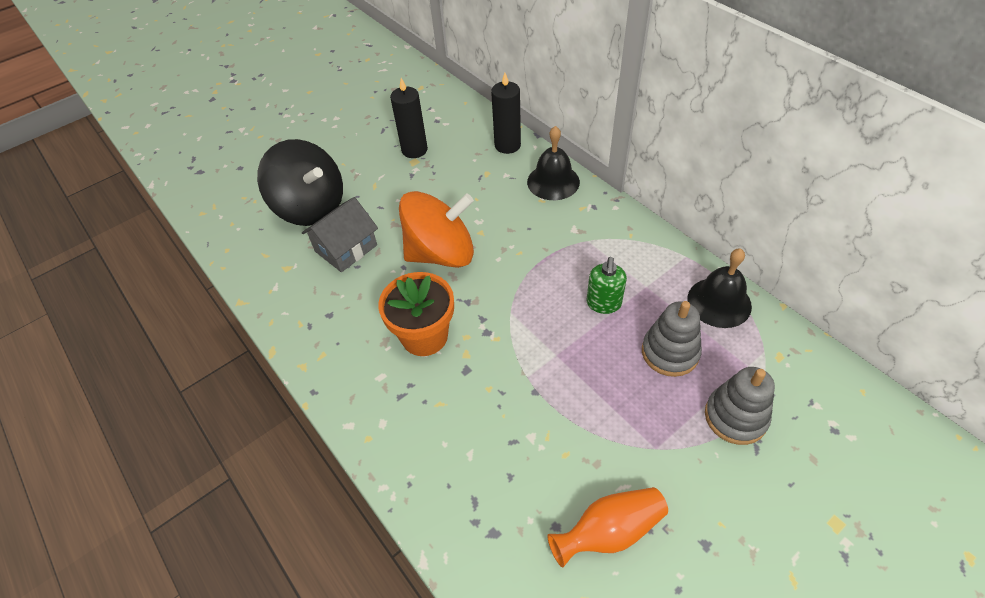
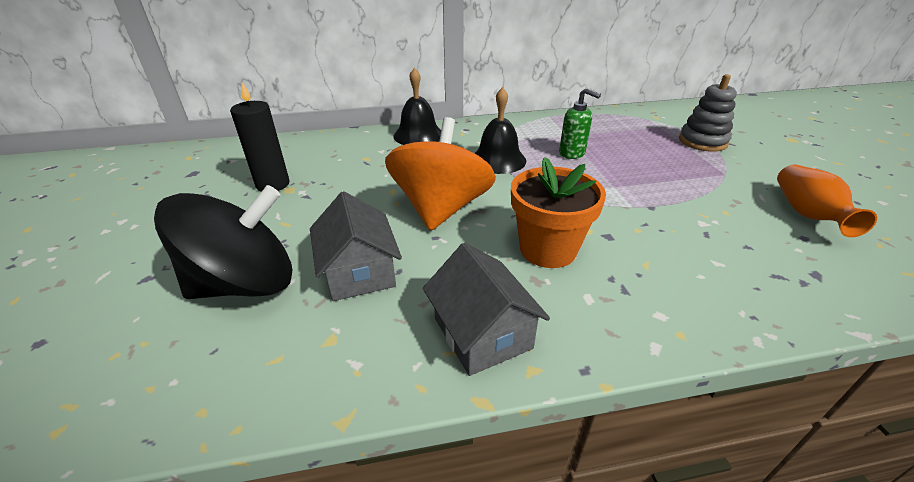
camera: 65 degrees left, 15 degrees down
(321, 332) = (482, 333): none -> grey house
(507, 145) = (346, 140): black candle -> none
(670, 352) = (636, 145): grey stacking toy -> none
(719, 302) = (599, 119): black bell -> black bell (498, 160)

